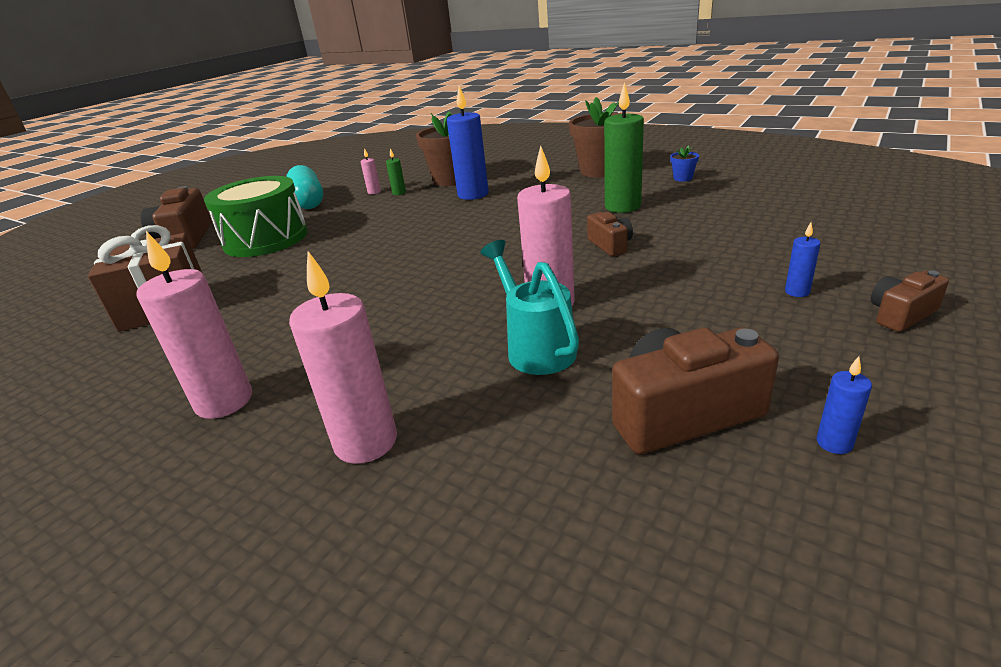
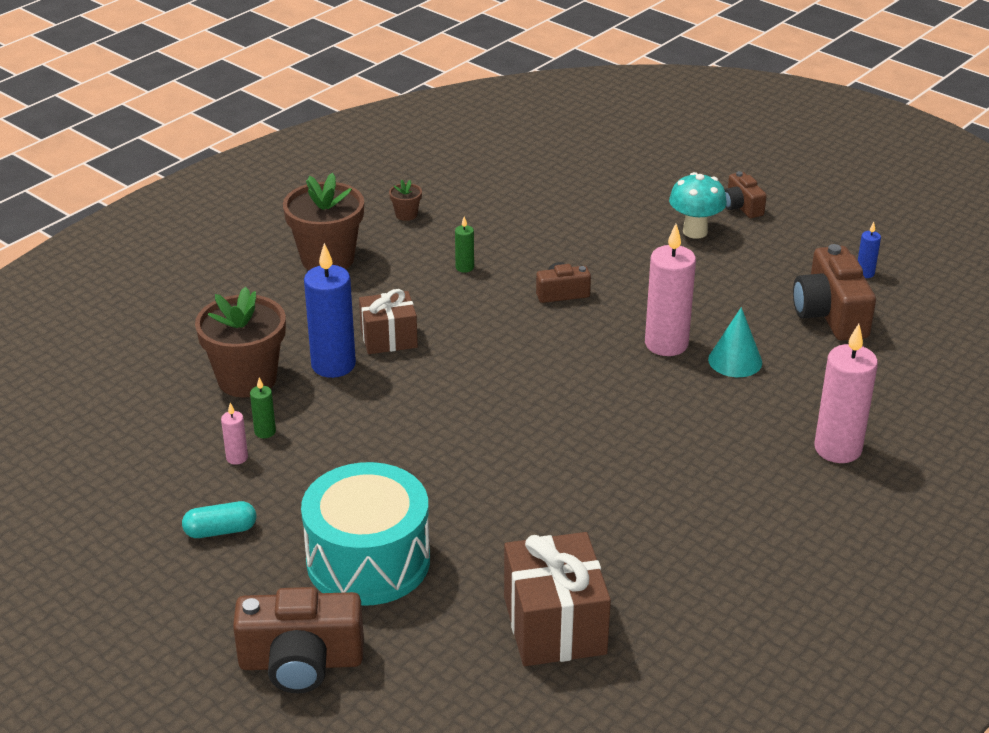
camera: 85 degrees left, 5 degrees up
(224, 401) = (771, 534): pink candle -> none
(266, 239) = (368, 561): green drum -> turquoise drum
(308, 201) = (220, 531): turquoise capsule -> turquoise capsule, size x0.58
(510, 202) = (389, 338): none -> brown gift
(535, 347) = (735, 361): turquoise watering can -> turquoise cone
(622, 207) = (464, 267): green candle -> green candle, size x0.46
(683, 178) = (406, 215): blue flower pot -> brown flower pot
(797, 292) = (695, 231): blue candle -> turquoise mushroom

